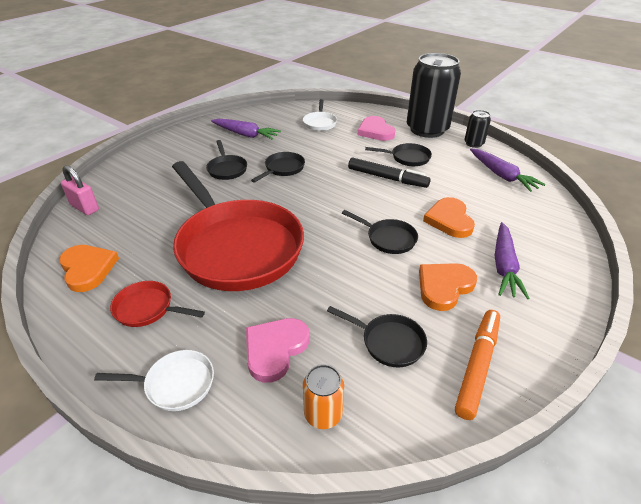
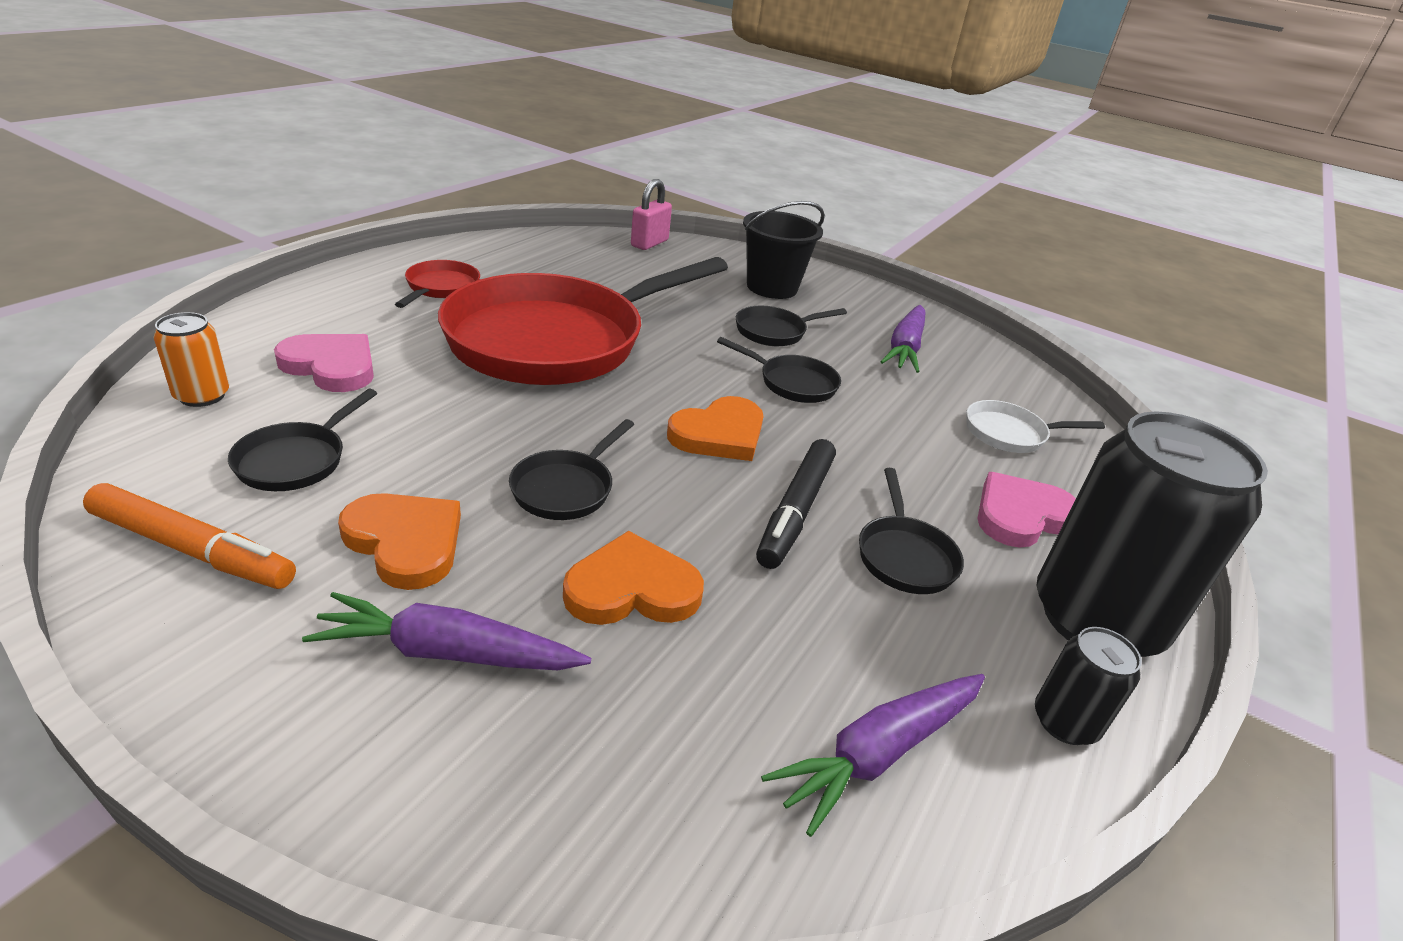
camera: 80 degrees right, 5 degrees down
(88, 269) = (523, 253): orange heart -> orange heart (719, 434)
(169, 165) = (772, 287): none -> black bucket
(175, 384) = (310, 307): white pan -> none

